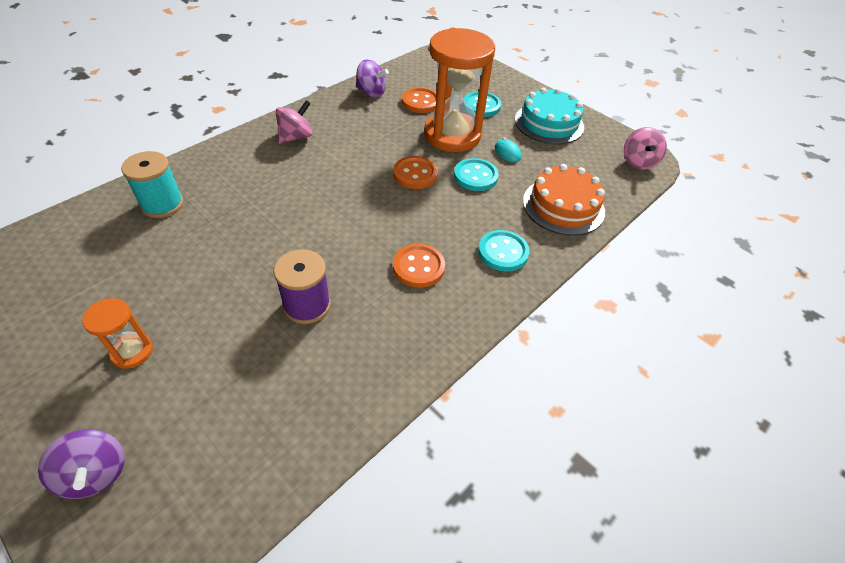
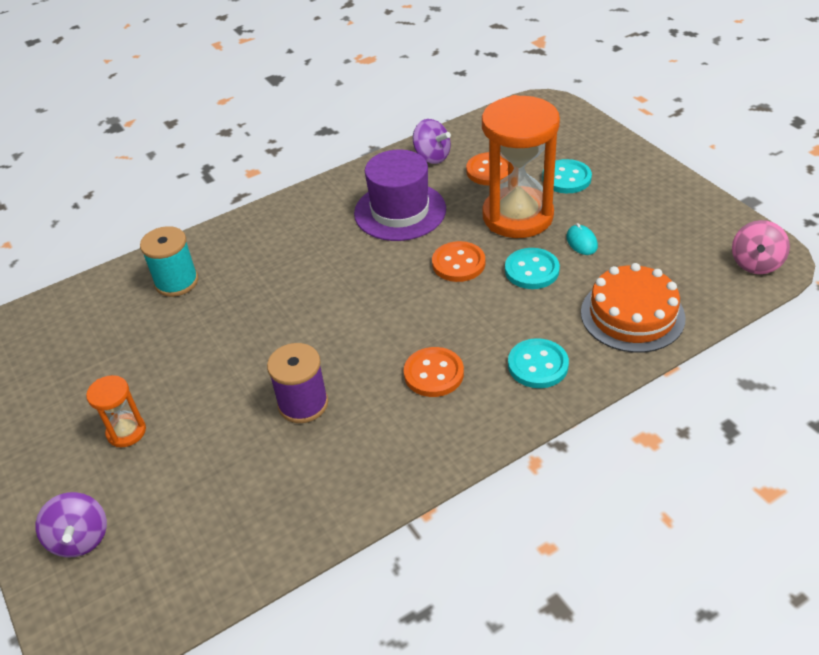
camera: 20 degrees right, 5 degrees down
(296, 137) = (331, 210): pink spinning top -> none
(355, 135) = (400, 211): none -> purple hat
(549, 123) = (649, 205): turquoise cake -> none

